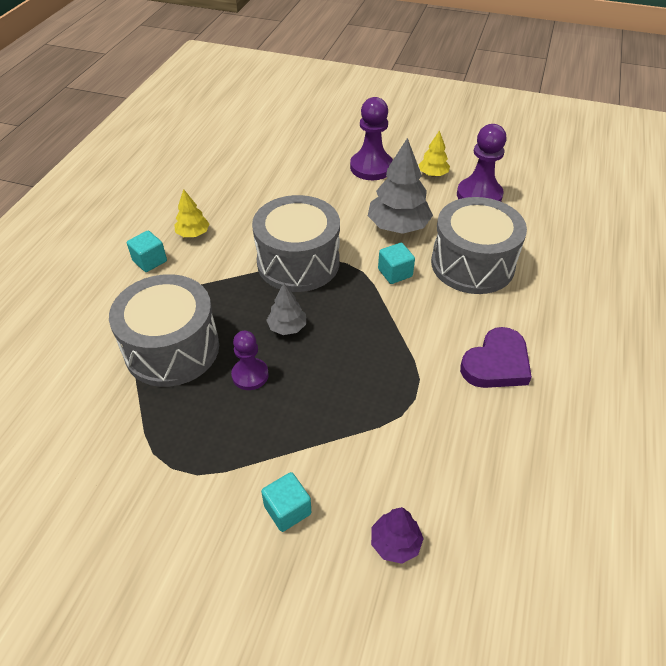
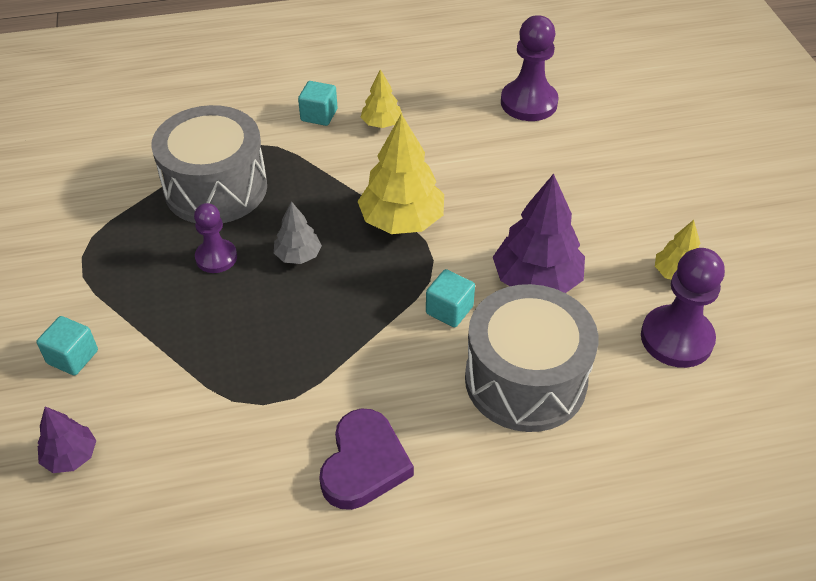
camera: 60 degrees right, 0 degrees up
(298, 262) = (402, 221): grey drum -> yellow tree
(371, 167) = (630, 209): purple pawn -> purple pawn (529, 103)
(398, 226) = (536, 280): grey tree -> purple tree
(496, 363) = (364, 464): purple heart -> purple heart turned 90 degrees counterclockwise

